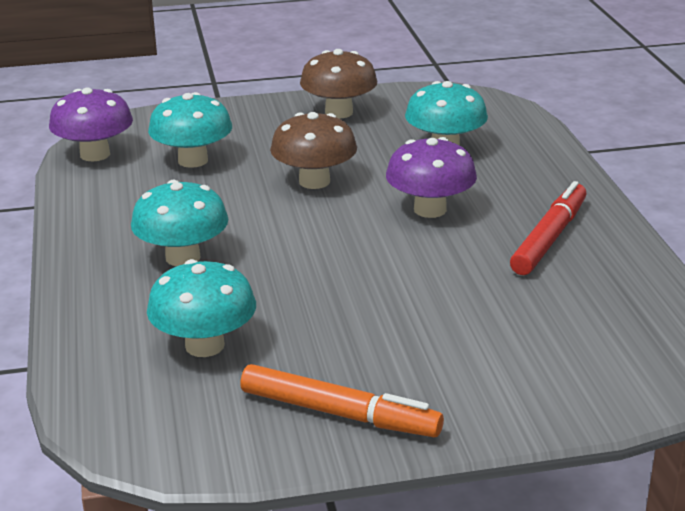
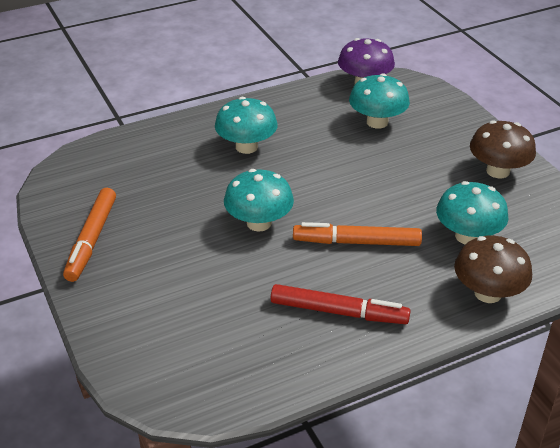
camera: 75 degrees right, 10 degrees up
(204, 345) = (151, 176): turquoise mushroom -> turquoise mushroom (259, 223)
(314, 181) = (373, 180): brown mushroom -> brown mushroom (488, 293)
(430, 209) = (356, 242): purple mushroom -> orange marker

